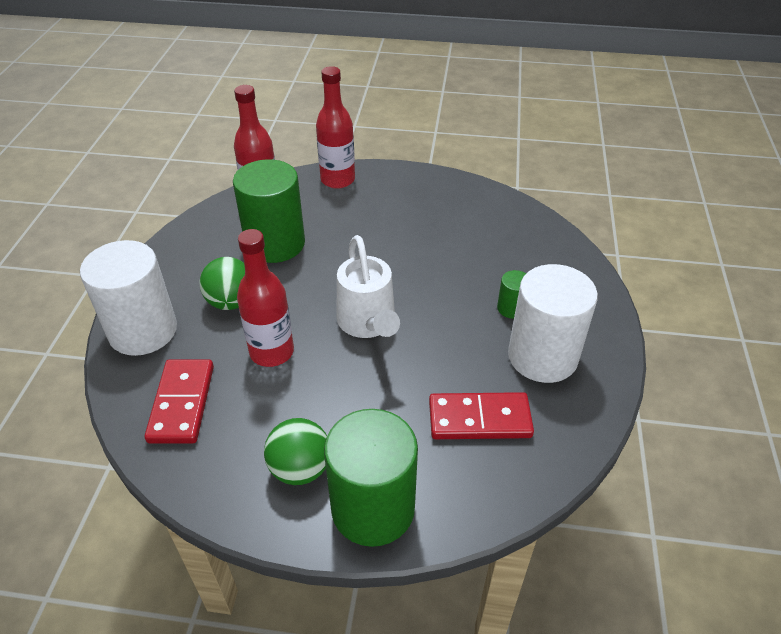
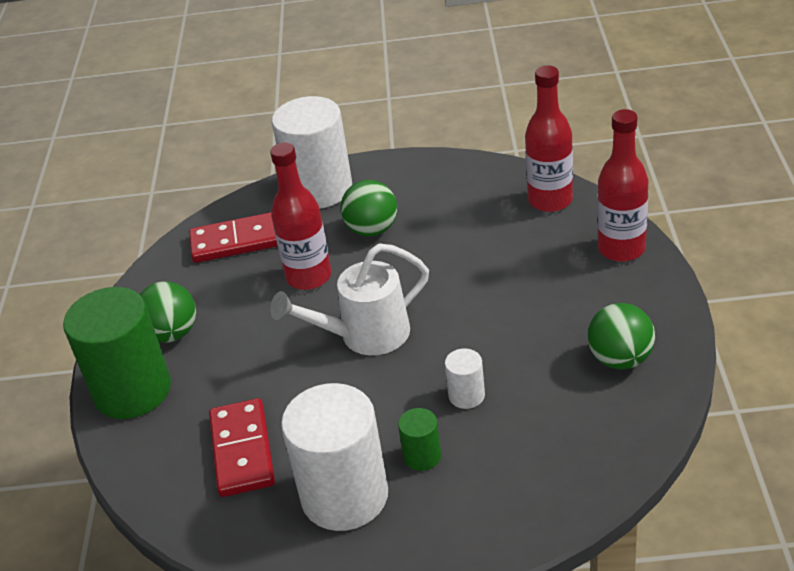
camera: 85 degrees right, 5 degrees down
(275, 244) = (474, 233): green cylinder -> none
(446, 202) = (620, 359): none -> green ball
(457, 276) = (466, 395): none -> white cylinder

